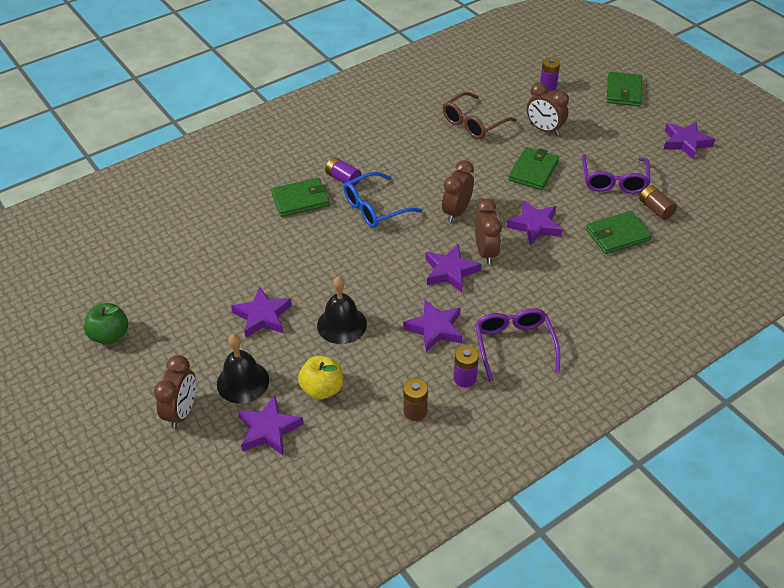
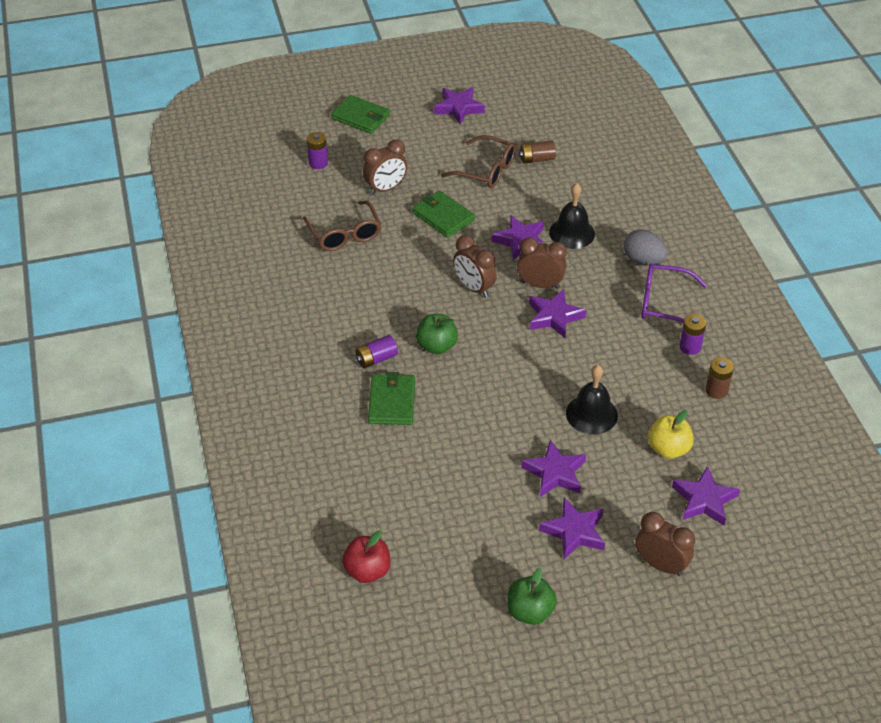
camera: 70 degrees left, 0 degrees up
(127, 233) = (367, 570): none -> red apple
(243, 382) = (638, 507): black bell -> black bell (572, 233)
(375, 208) = (436, 346): blue glasses -> green apple
(435, 329) = (623, 349): purple star -> purple star (574, 531)
(565, 316) = (643, 260): none -> grey egg
(614, 181) = (486, 170): purple glasses -> brown glasses
(617, 235) = (558, 194): green wallet -> none

